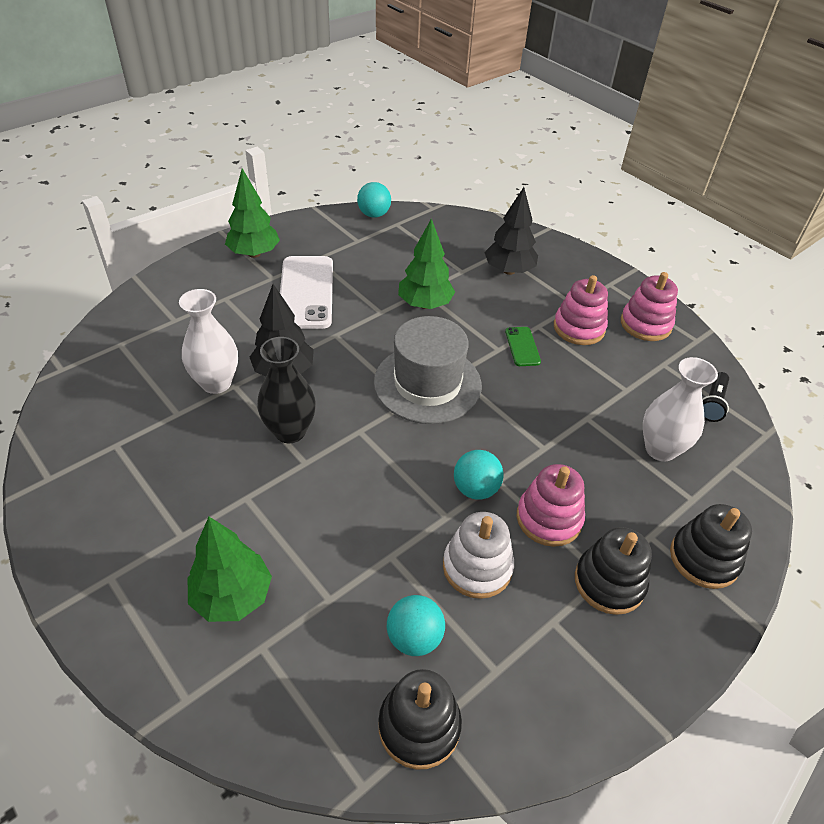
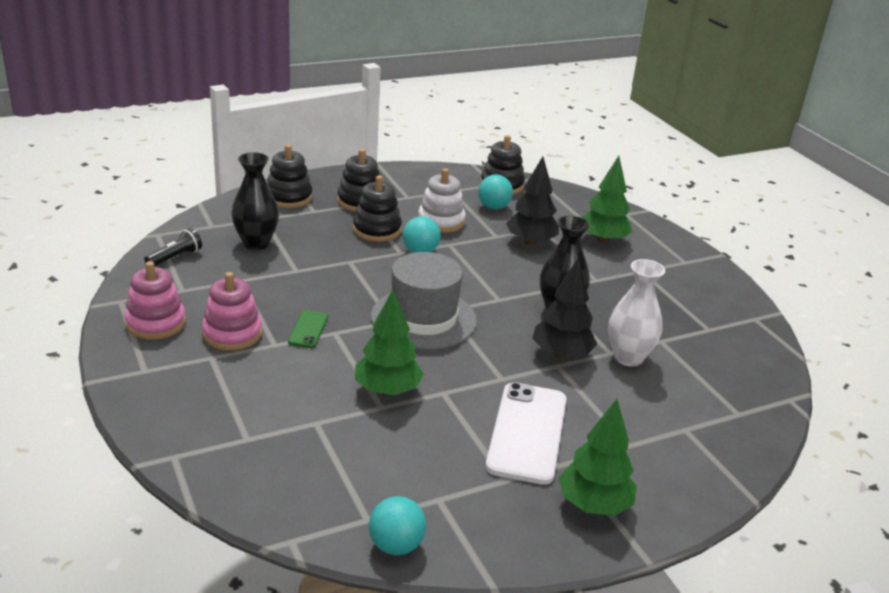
camera: 165 degrees left, 15 degrees down
(509, 270) = (254, 411): black tree -> black tree (530, 242)
(549, 518) = (377, 230): pink stacking toy -> black stacking toy
(660, 449) = (256, 243): white vase -> black vase

